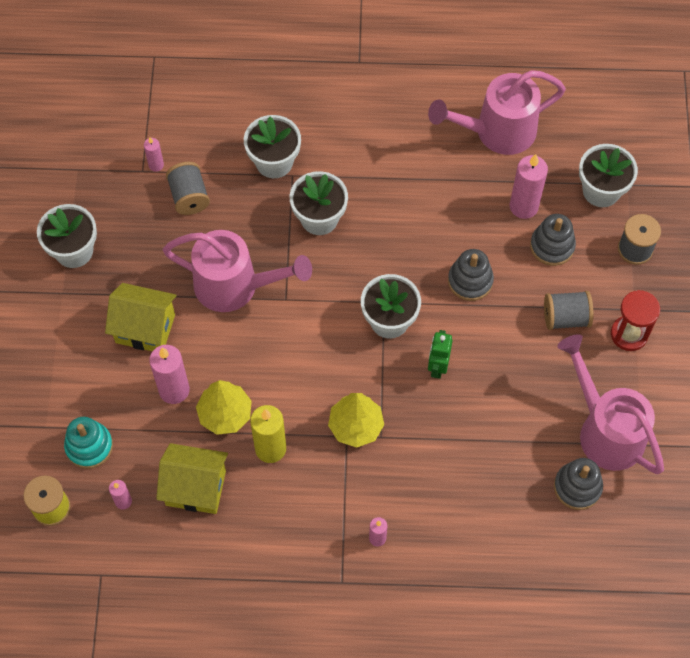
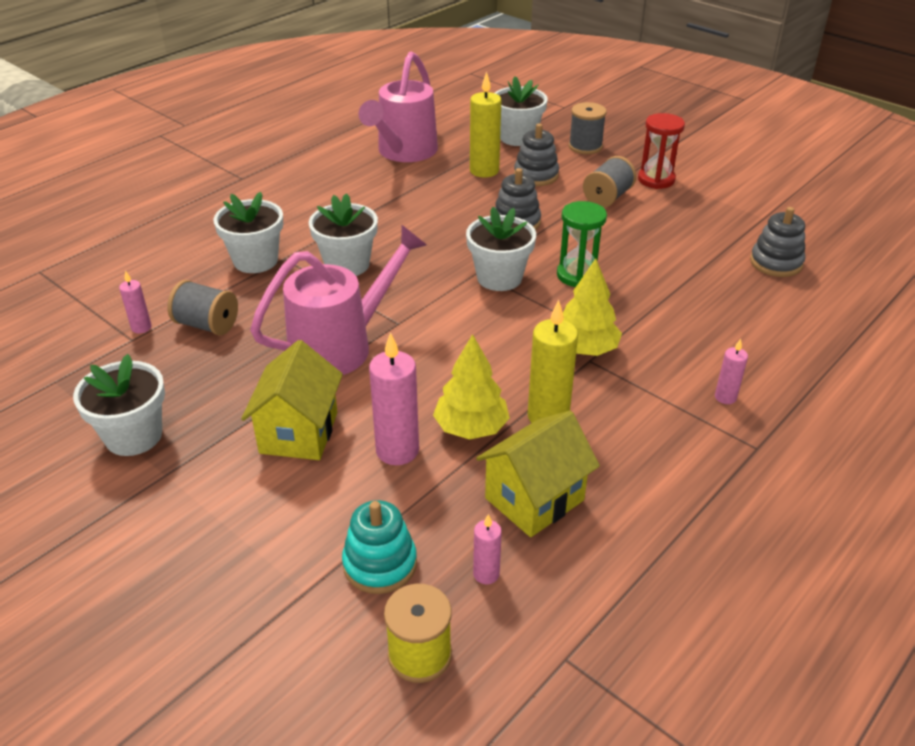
camera: 50 degrees left, 25 degrees down
(145, 328) = (299, 432): yellow house -> yellow house turned 45 degrees counterclockwise
(437, 367) = (578, 275): green robot -> green hourglass
(523, 206) = (484, 171): pink candle -> yellow candle
(605, 429) = (732, 226): pink watering can -> none

